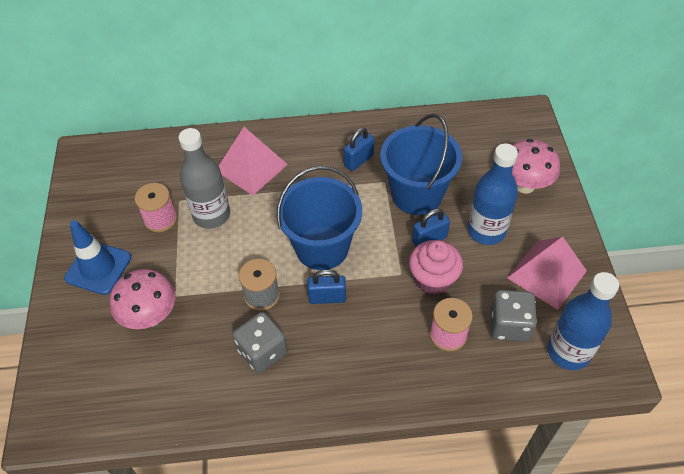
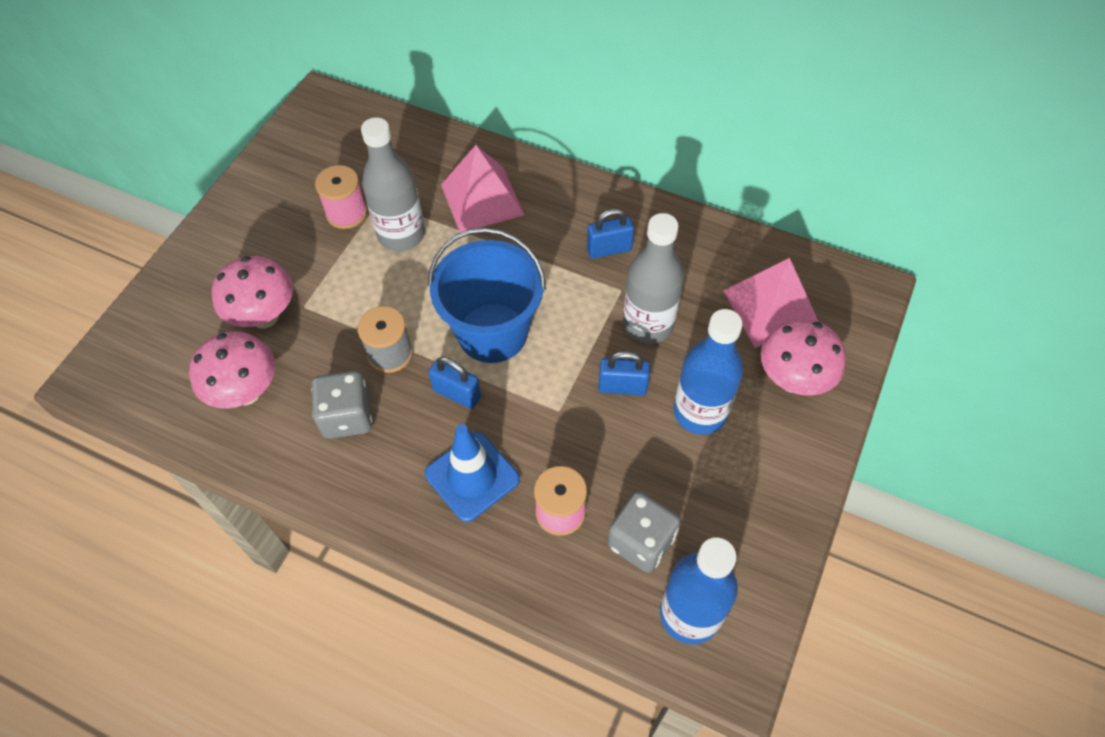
camera: 30 degrees right, 5 degrees up
(98, 268) = (250, 236): blue traffic cone -> blue traffic cone (472, 476)
(176, 374) = (246, 392): none -> pink mushroom
(417, 194) = (648, 324): blue bucket -> grey bottle
(433, 279) = (591, 437): pink cupcake -> none
(547, 274) = (735, 506): pink pyramid -> pink pyramid (771, 308)

